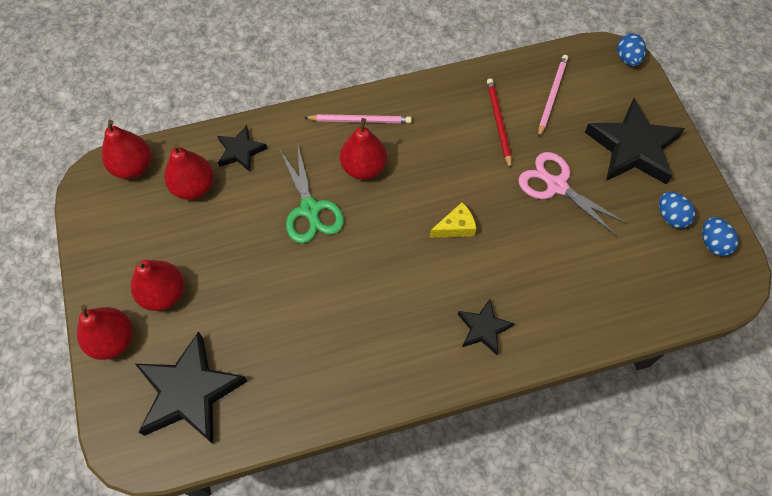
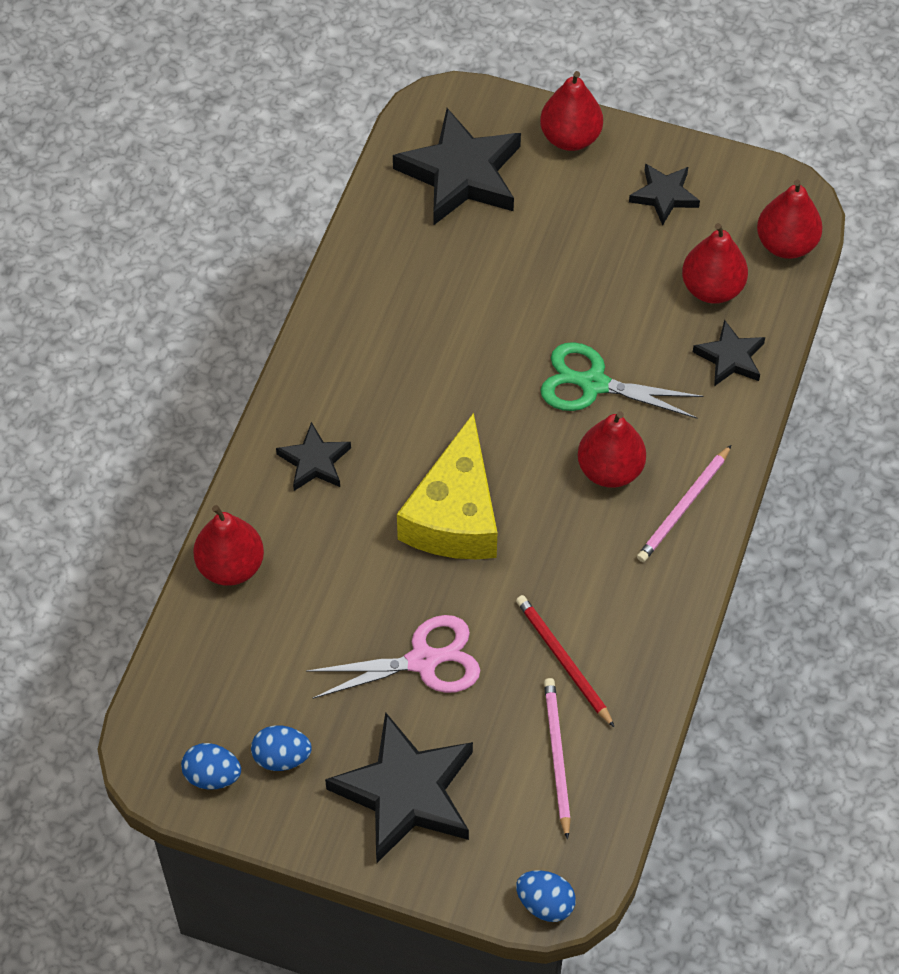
camera: 125 degrees right, 5 degrees down
(133, 253) = (664, 195): none -> black star
(163, 294) = (591, 201): red pear -> red pear (231, 566)
(456, 227) = (455, 514): yellow cheese -> yellow cheese, size x2.17
(498, 123) = (563, 660): red pencil -> red pencil turned 150 degrees counterclockwise
(552, 95) = (557, 756): pink pencil -> pink pencil turned 150 degrees counterclockwise

